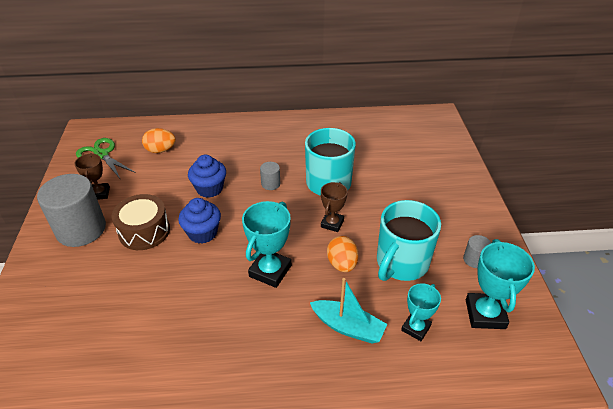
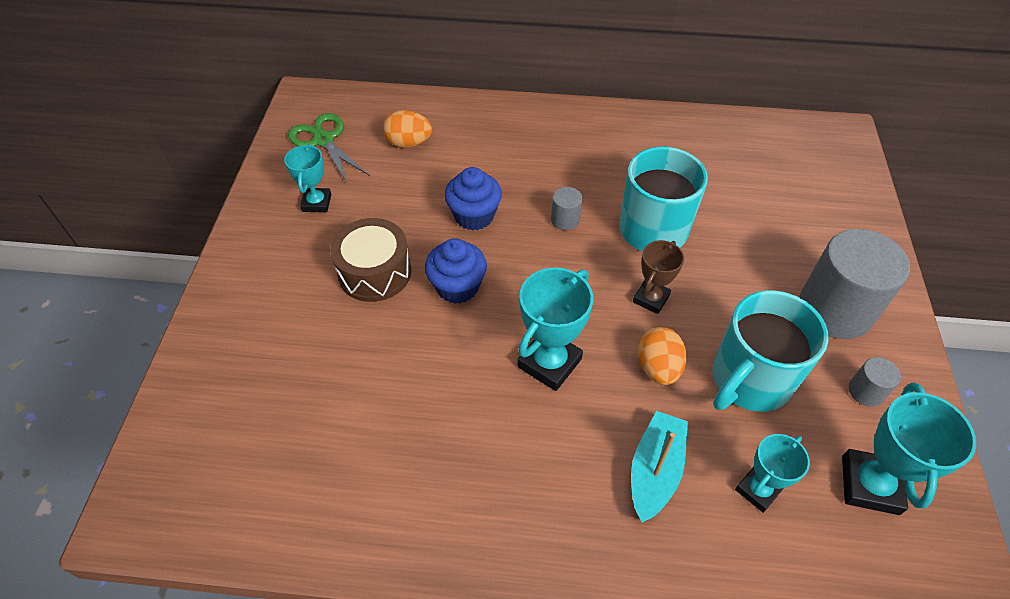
camera: 10 degrees right, 10 degrees up
(81, 229) = (287, 257): grey cylinder -> grey cylinder (835, 309)
(100, 193) = (317, 203): brown trophy -> turquoise trophy
(348, 327) = (655, 471): turquoise boat -> turquoise boat turned 105 degrees counterclockwise

